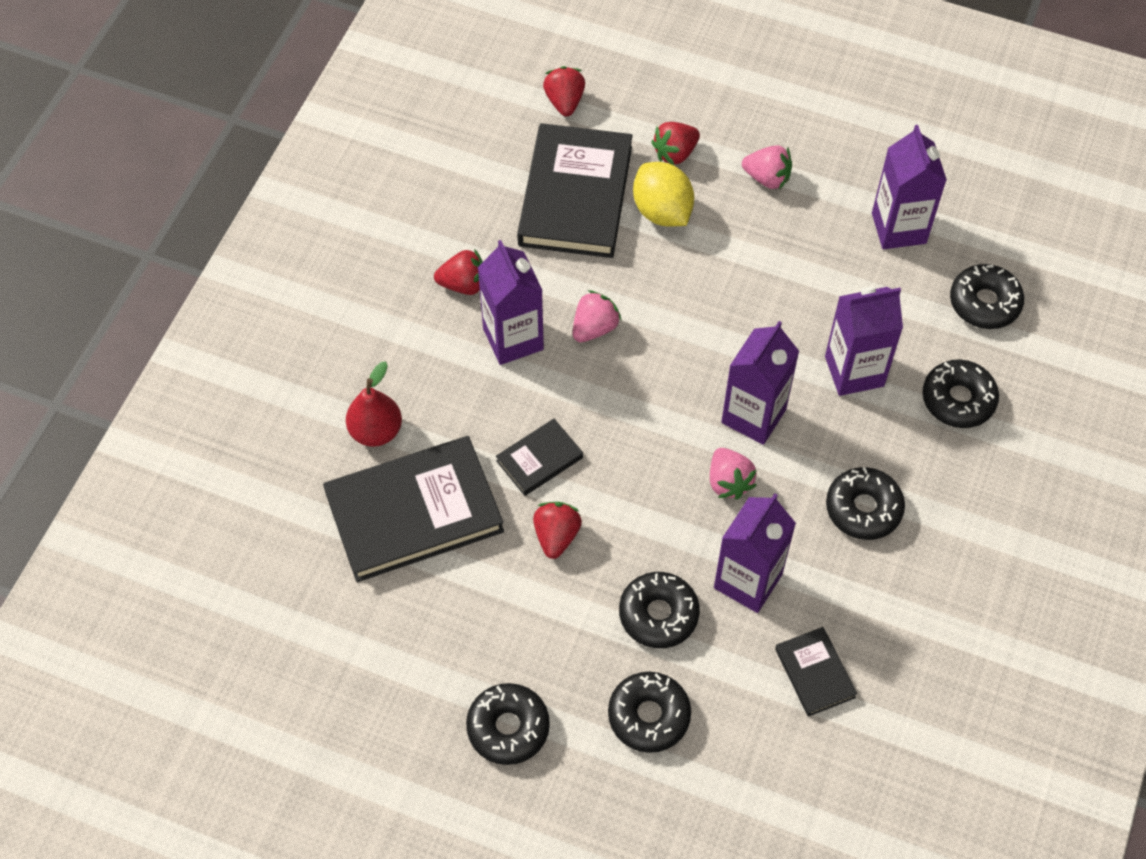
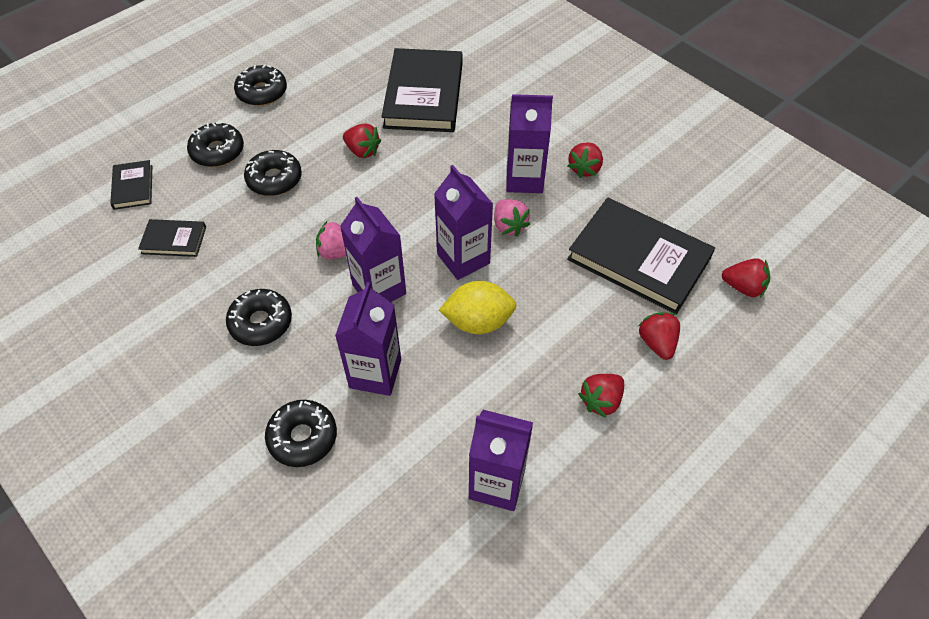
camera: 115 degrees right, 5 degrees down
(376, 431) = (491, 95): red pear -> none
(539, 459) = (422, 161): black book -> black book (133, 187)
(662, 211) = (598, 309): yellow lemon -> yellow lemon (478, 322)
(748, 581) = (260, 232): purple carton -> purple carton (463, 259)
(767, 178) = (601, 401): pink strawberry -> red strawberry
(984, 303) = (380, 514): black donut -> none

